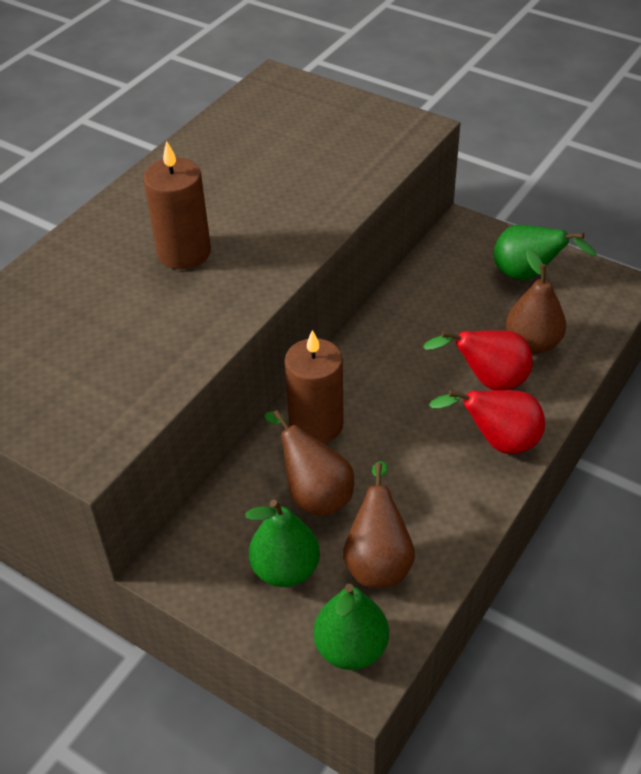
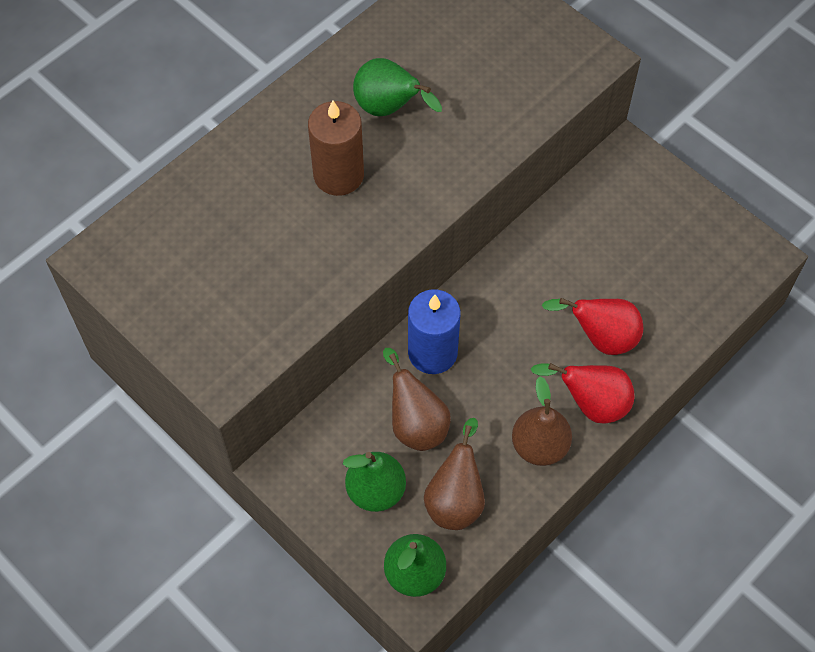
camera: 10 degrees right, 15 degrees up
(316, 424) = (432, 352): brown candle -> blue candle
(527, 275) = (674, 223): green pear -> green pear (389, 108)
(532, 343) = (654, 304): brown pear -> brown pear (539, 446)

